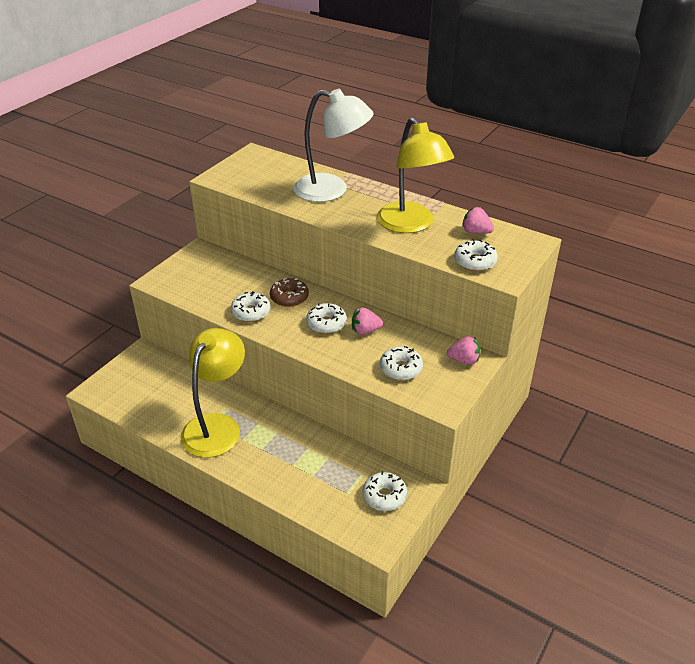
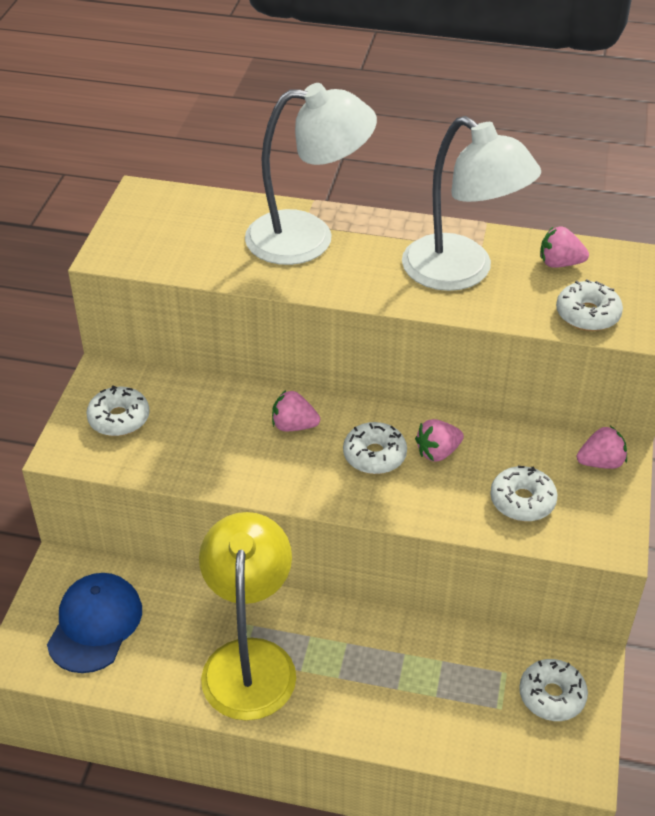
camera: 20 degrees left, 5 degrees up
(144, 385) = (95, 624): none -> blue cap
(251, 312) = (249, 466): white donut -> white donut (119, 418)
(289, 298) = (294, 426): brown donut -> pink strawberry
(411, 225) = (461, 272): yellow lamp -> white lamp

